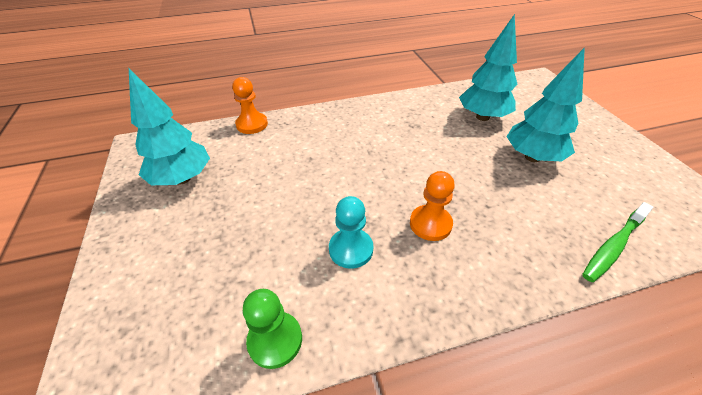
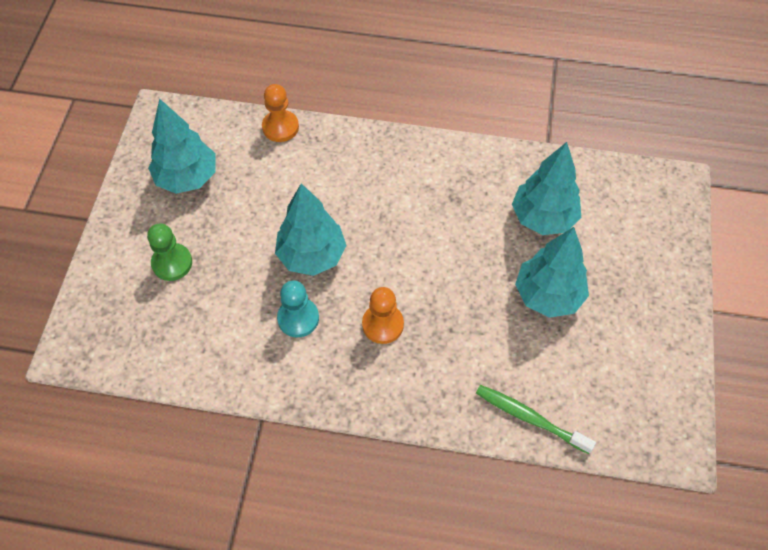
camera: 25 degrees right, 15 degrees up
(275, 340) = (203, 366): green pawn -> green pawn (172, 263)
(331, 196) = (312, 256): none -> turquoise tree
(613, 246) = (530, 418): green toothbrush -> green toothbrush turned 45 degrees clockwise

